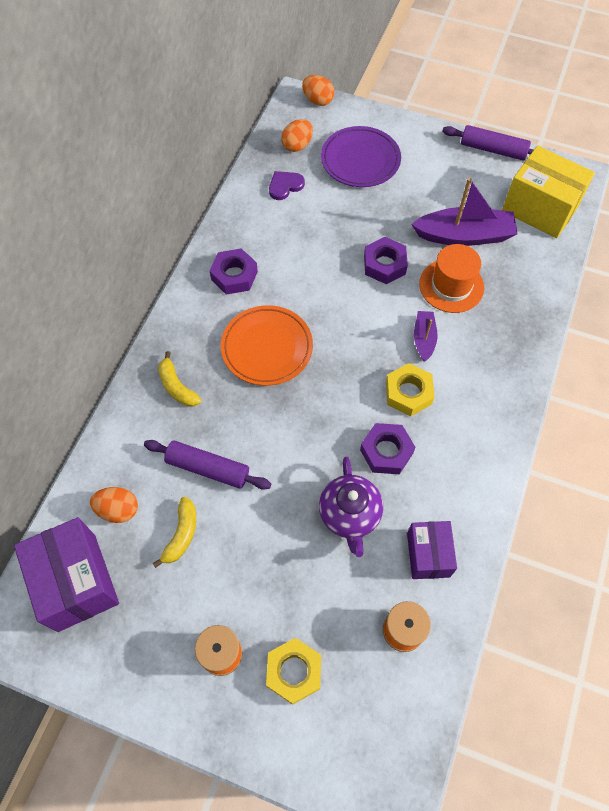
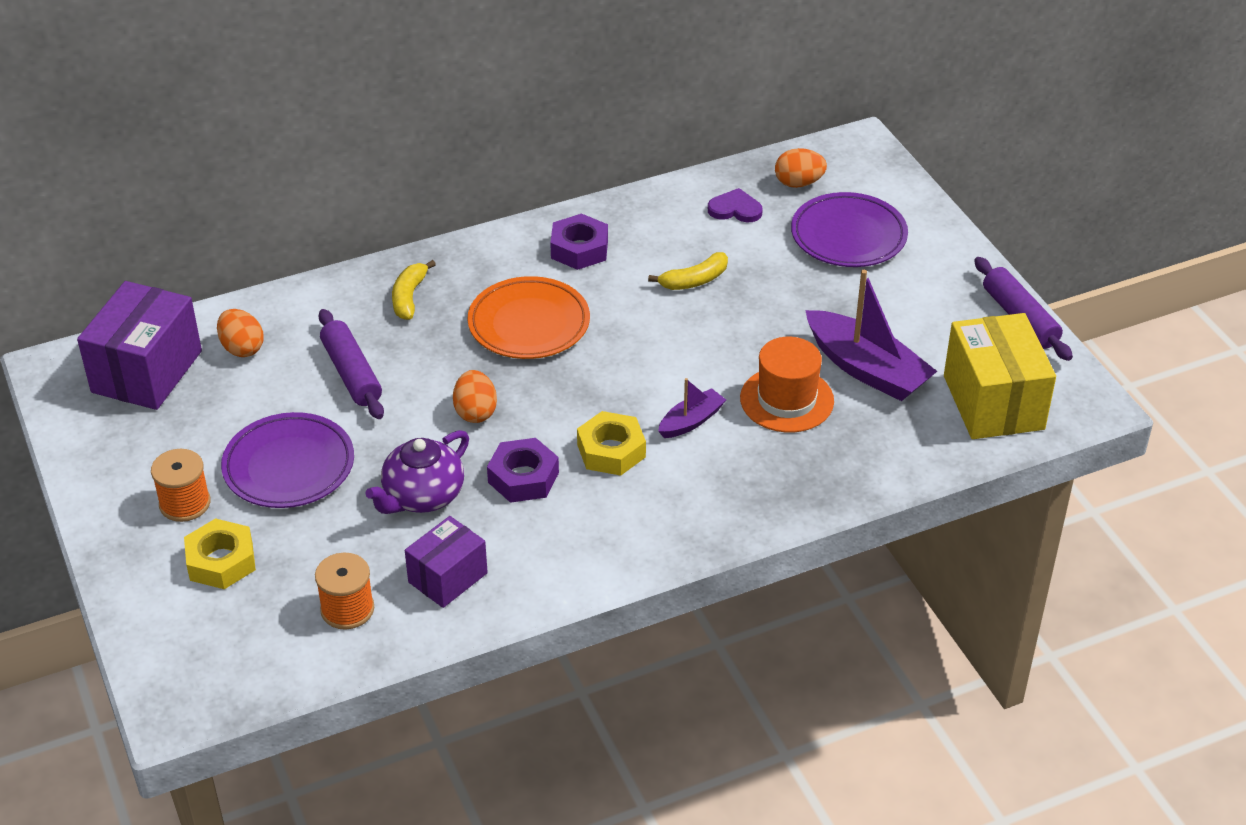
camera: 45 degrees right, 20 degrees down
(181, 535) = (266, 402): yellow banana -> yellow banana (694, 280)
(251, 566) = (289, 466): none -> purple plate
(318, 100) = (879, 158): orange egg -> orange egg (475, 412)
(384, 264) = (742, 337): purple nut -> none

